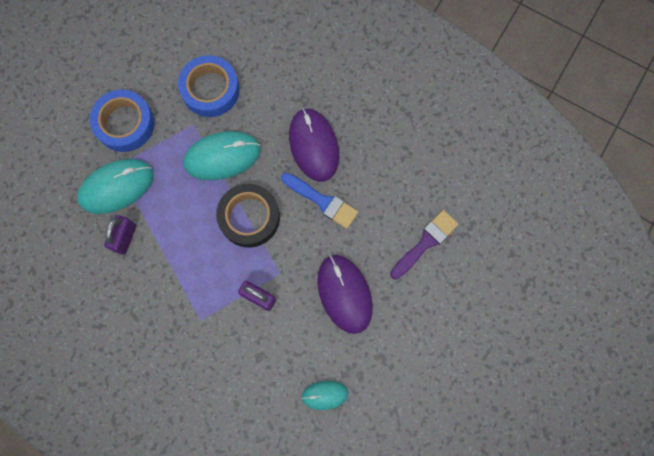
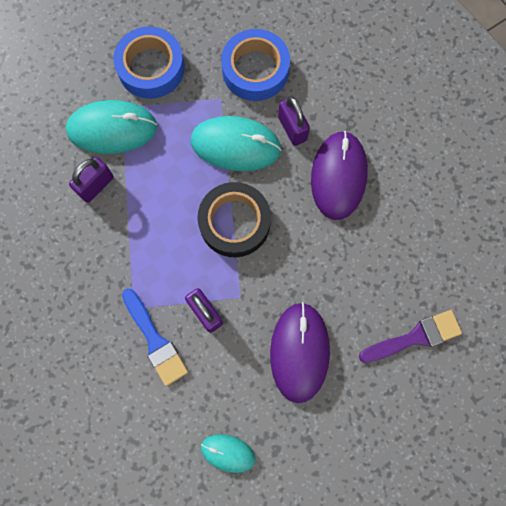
camera: 25 degrees right, 0 degrees up
(261, 124) = (292, 128): none -> purple padlock
(322, 201) = (320, 240): blue brush -> blue brush (155, 340)

